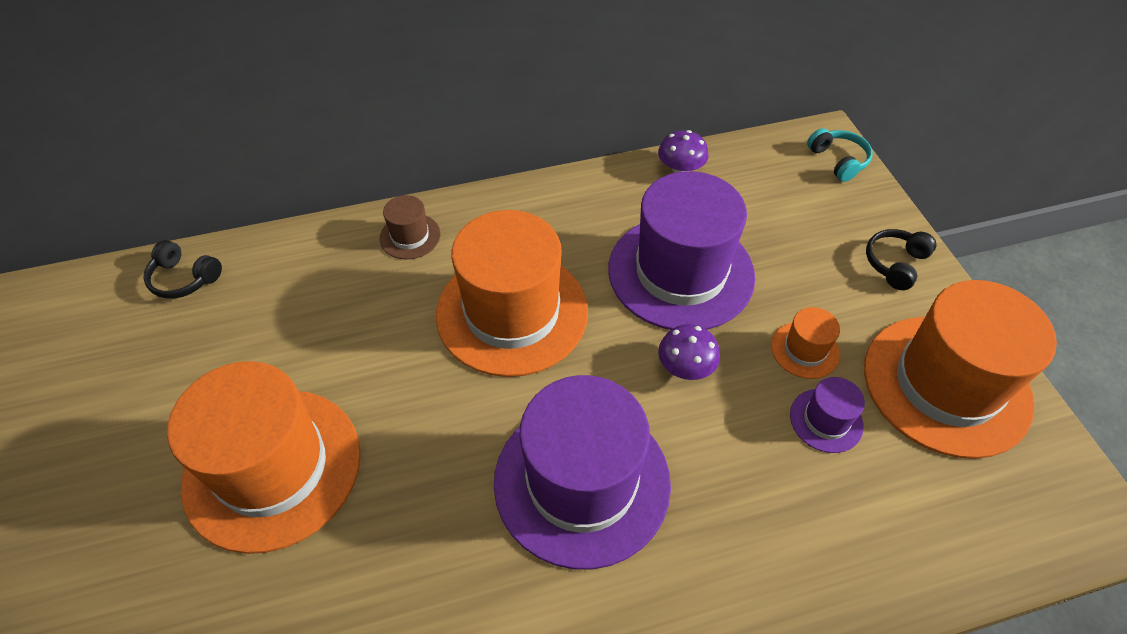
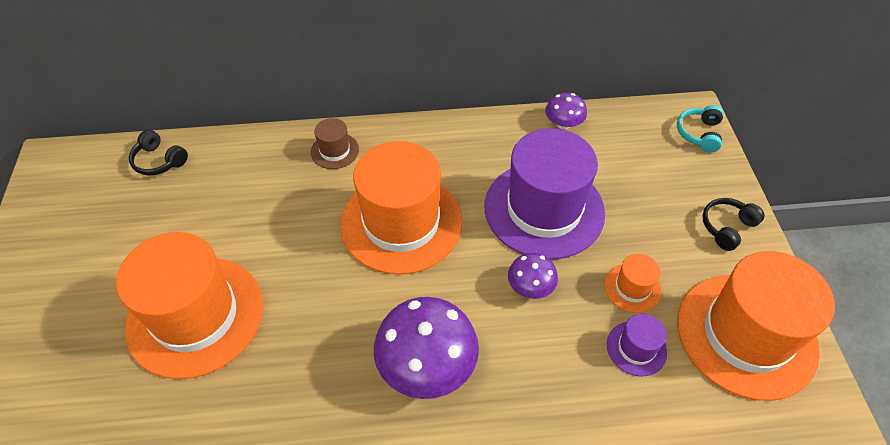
camera: 10 degrees right, 0 degrees up
(582, 481) = (427, 365): purple hat -> purple mushroom
(838, 160) = (699, 133): turquoise headphones -> turquoise headphones turned 150 degrees counterclockwise

